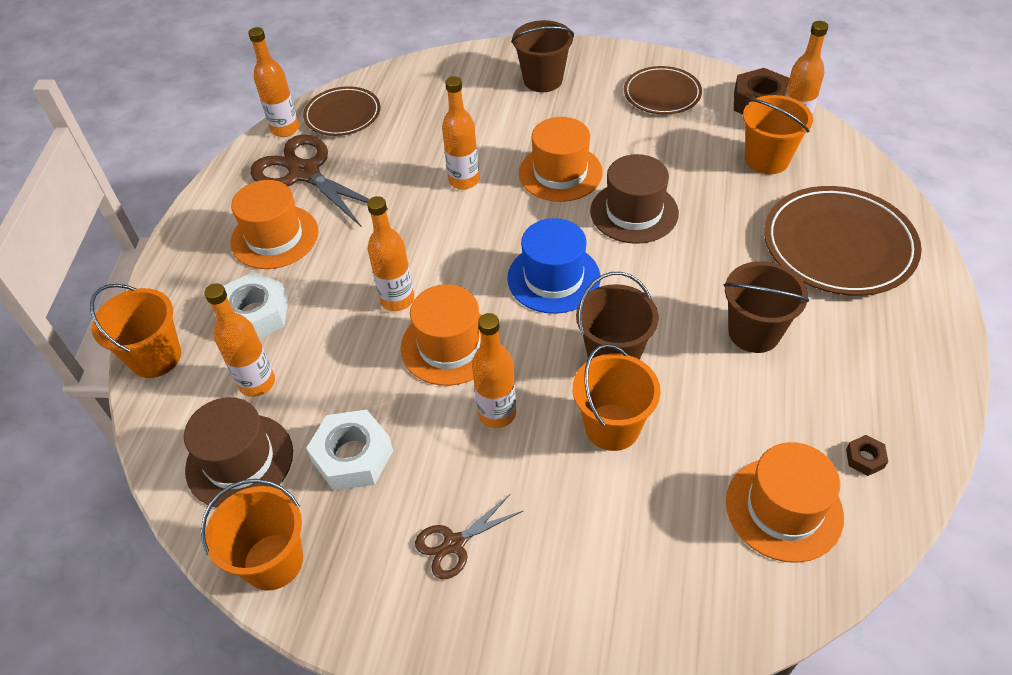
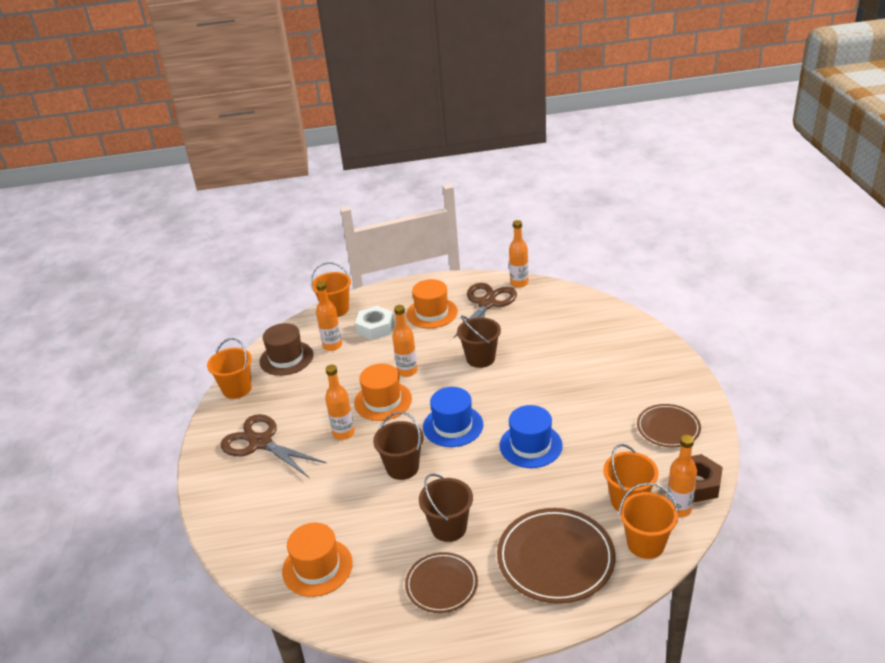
camera: 70 degrees right, 15 degrees down
(343, 115) = (546, 298): brown plate -> brown plate (441, 584)
(353, 456) = (300, 392): white nut -> none
(454, 544) = (260, 443): brown scissors -> brown scissors, size x1.94
(464, 181) = (516, 364): orange bottle -> none
(543, 80) = (640, 367): brown bucket -> brown bucket (480, 358)
(560, 173) = (549, 402): orange hat -> none
(612, 427) = (350, 480): orange bucket -> orange bucket (645, 544)
(634, 212) = (530, 445): brown hat -> blue hat
(864, 458) = (366, 601): brown nut -> none

